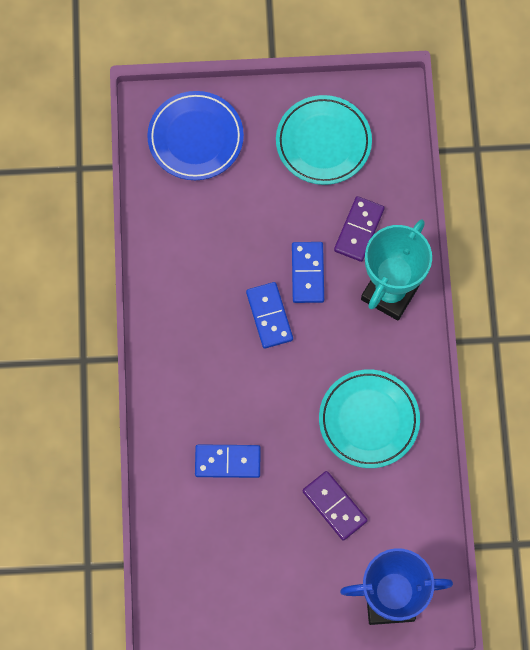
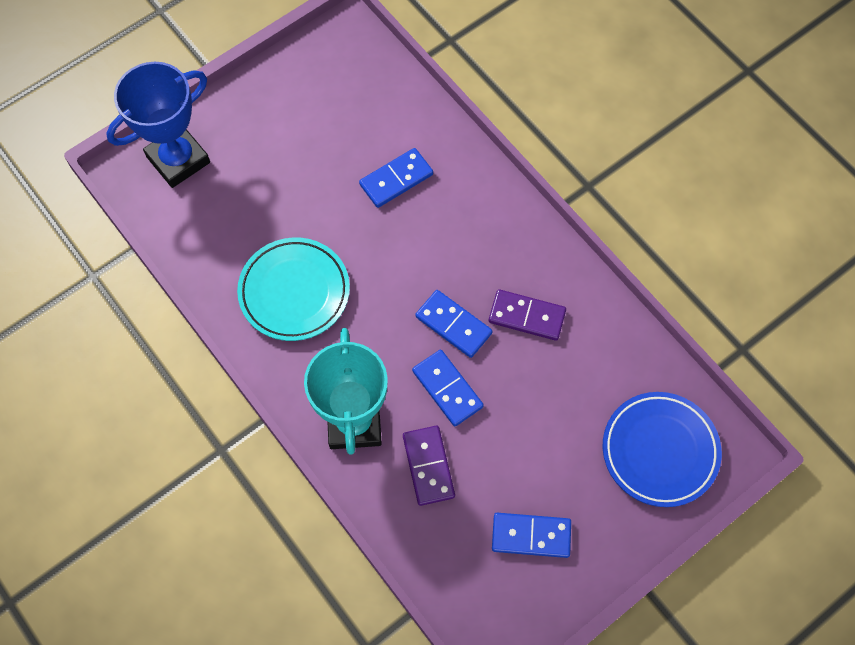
camera: 145 degrees right, 5 degrees down
(323, 142) = (531, 536): turquoise plate -> blue domino
(334, 506) = (276, 202): purple domino -> purple domino (527, 316)

